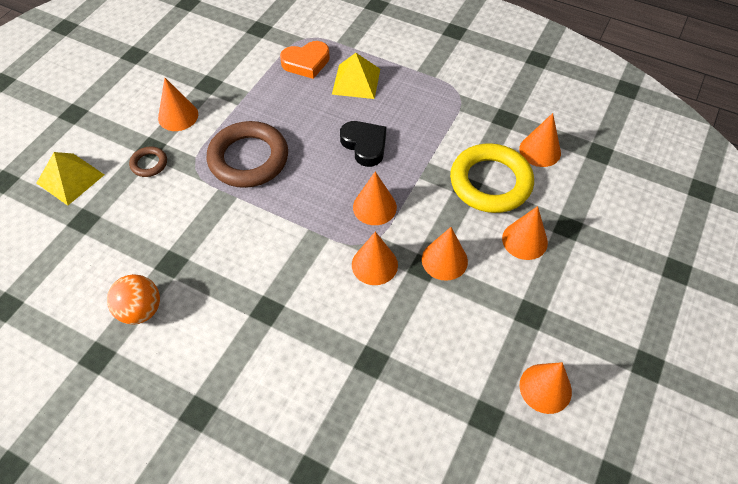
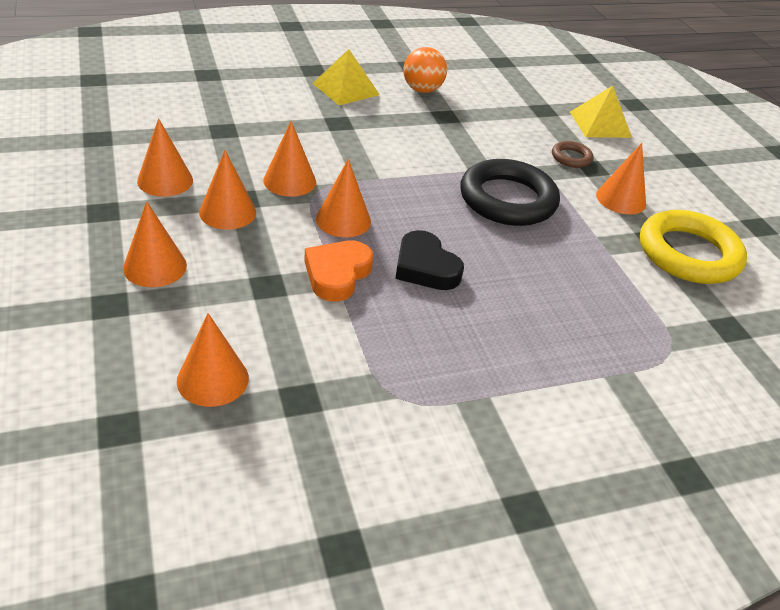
camera: 130 degrees right, 15 degrees down
(248, 158) = (507, 199): brown ring -> black ring
(306, 63) = (616, 319): orange heart -> orange heart (337, 274)
(356, 81) = (534, 332): yellow pyramid -> yellow pyramid (346, 89)
(365, 145) = (425, 267): black heart -> black heart turned 45 degrees clockwise
(490, 182) = (245, 304): yellow ring -> yellow ring (688, 254)
(545, 388) = (54, 171): orange cone -> orange cone (165, 180)

